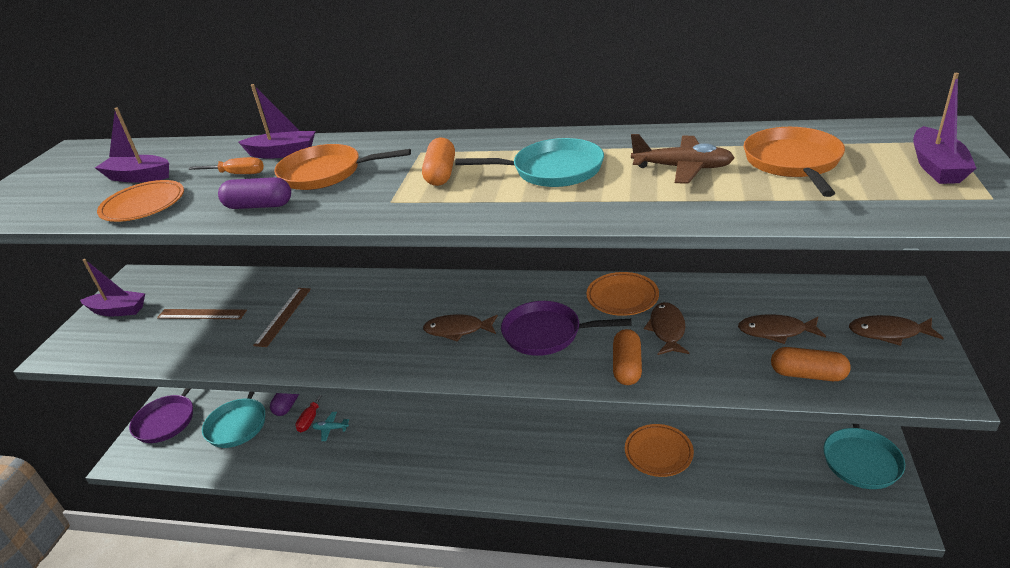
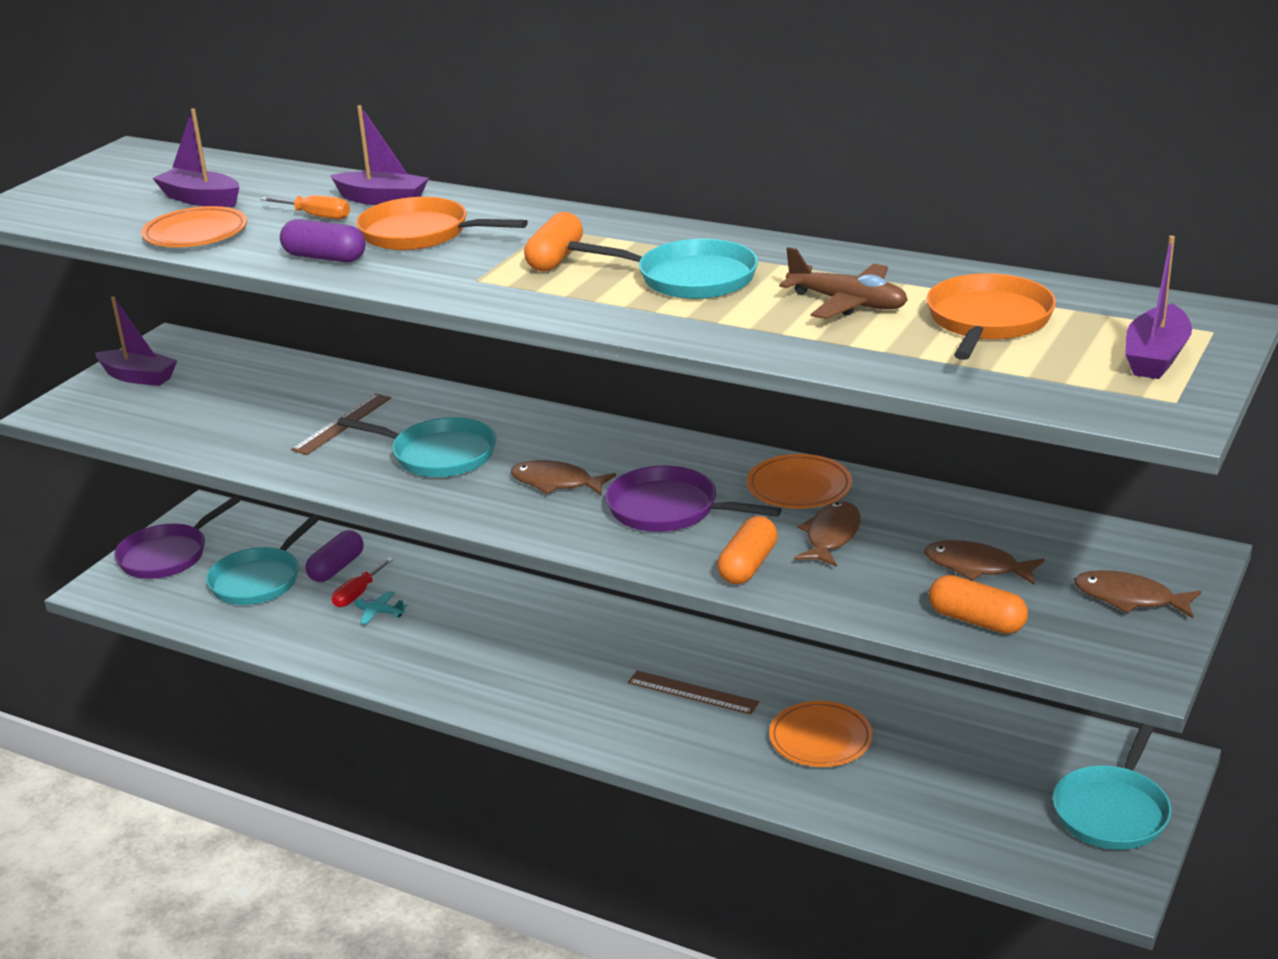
camera: 15 degrees right, 5 degrees down
(202, 314) = (241, 401): brown ruler -> brown ruler (692, 692)
(363, 326) = (439, 455): none -> turquoise pan

